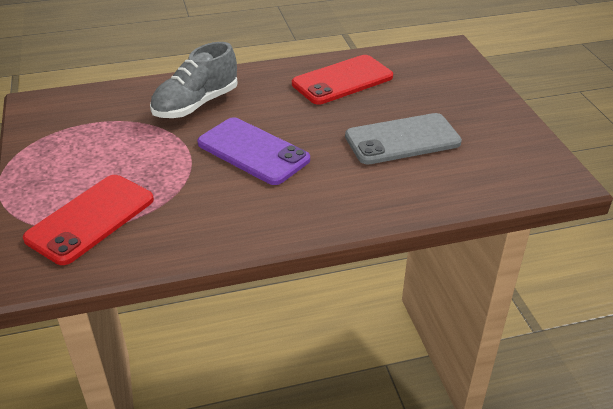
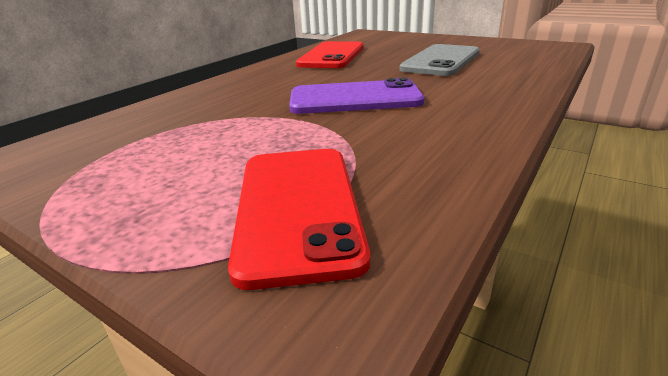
camera: 40 degrees left, 10 degrees down
(196, 104) = (235, 97): grey shoe -> none

